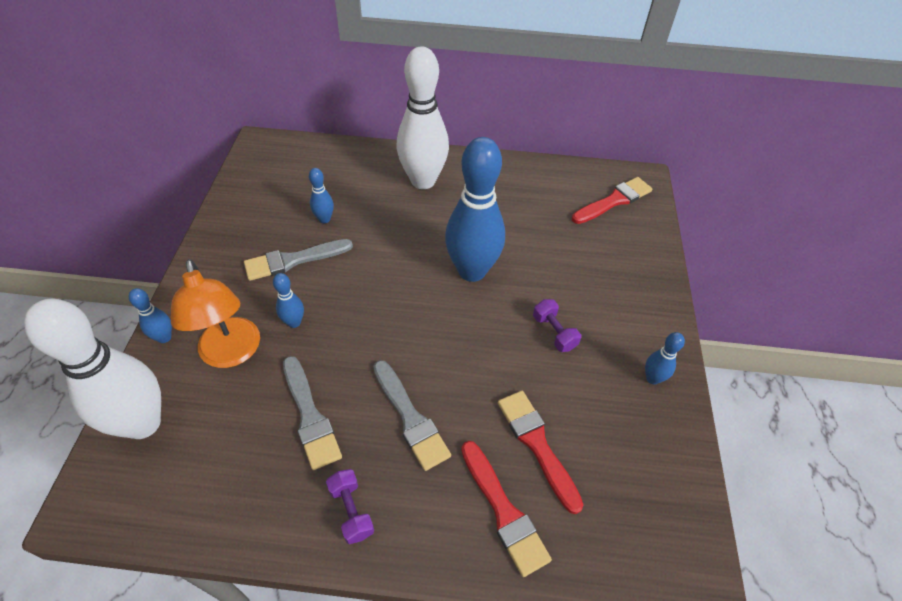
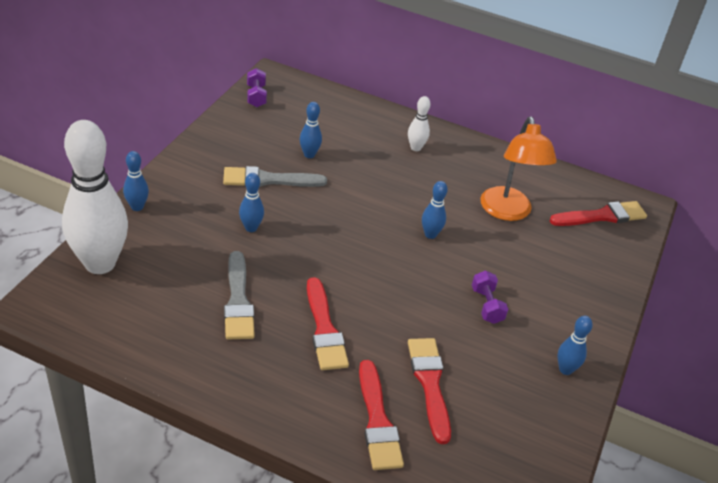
camera: 15 degrees right, 10 degrees down
(232, 353) = (189, 235): orange lamp -> orange lamp (507, 212)
(351, 511) = (247, 378): purple dumbbell -> purple dumbbell (256, 96)
(410, 418) = (324, 329): grey brush -> red brush
(423, 181) = (415, 148): white bowling pin -> white bowling pin, size x0.43
(472, 271) = (430, 234): blue bowling pin -> blue bowling pin, size x0.43

